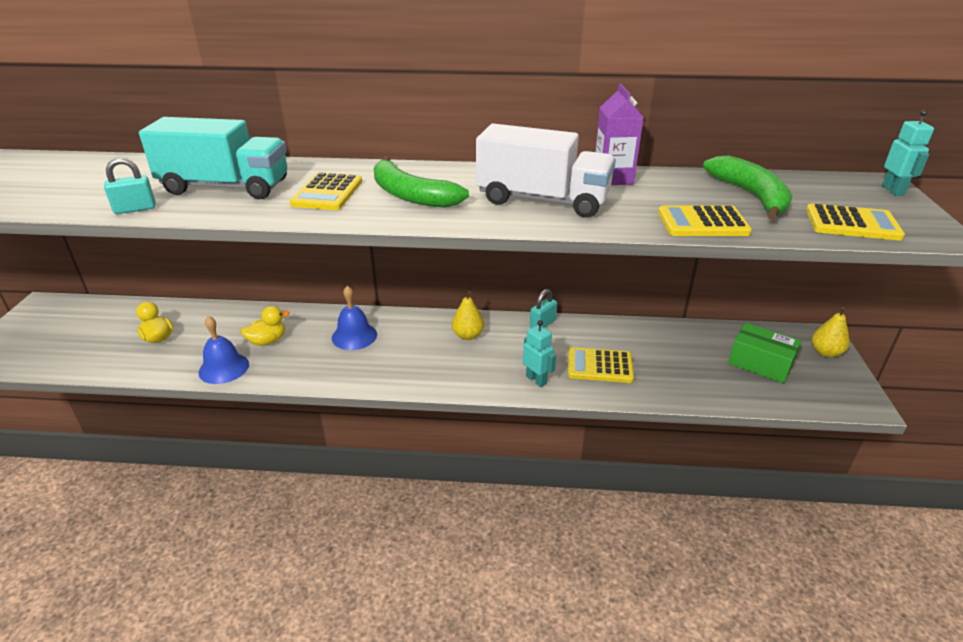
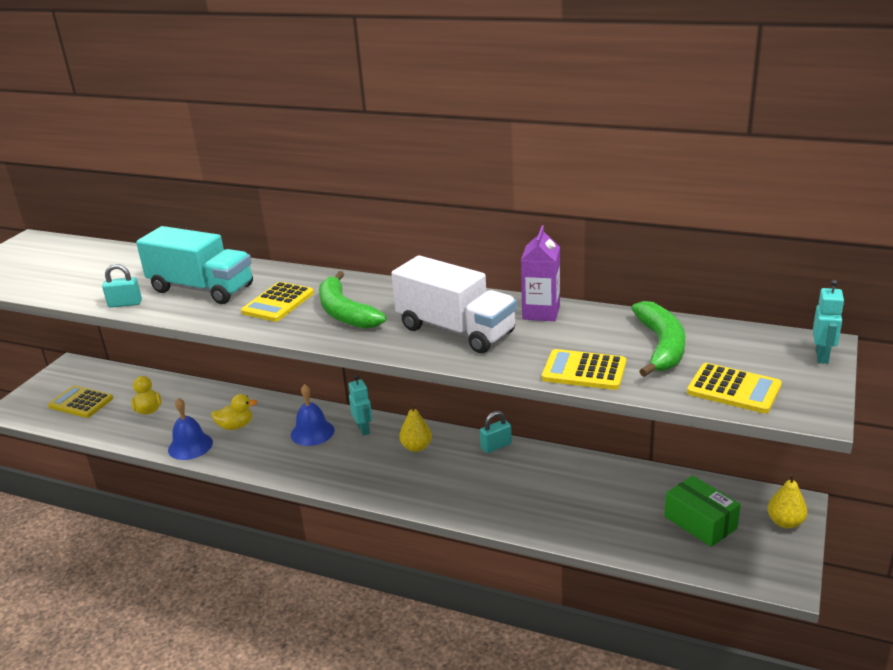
camera: 20 degrees right, 5 degrees down
(536, 380) = (457, 501): turquoise robot -> turquoise robot (363, 429)
(599, 366) = (527, 498): yellow calculator -> yellow calculator (81, 402)

